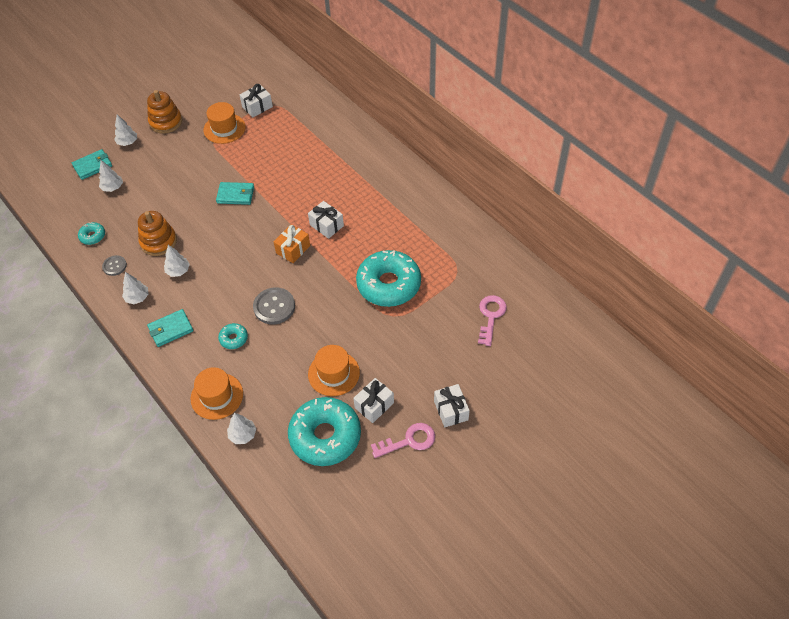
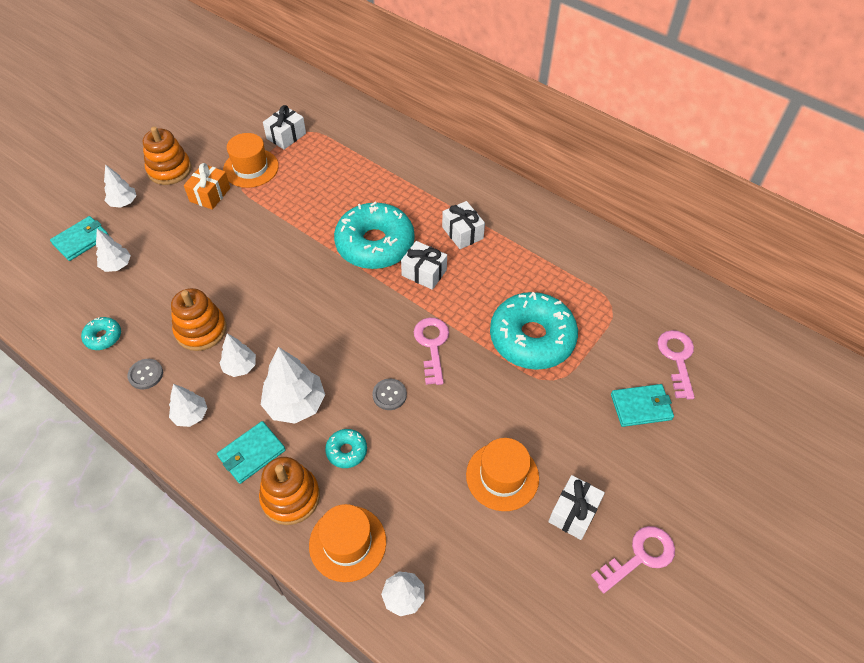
camera: 15 degrees left, 0 degrees up
(188, 361) = (290, 497): none -> orange stacking toy
(208, 302) = (295, 404): none -> white tree
(235, 195) = (290, 250): turquoise wallet -> turquoise wallet (641, 407)
(274, 307) = (389, 395): grey button -> grey button, size x0.59
(293, 249) = (390, 311): orange gift -> orange gift (210, 194)
(315, 278) = (432, 345): none -> pink key
(325, 436) = (522, 574): turquoise donut -> turquoise donut (375, 244)
(451, 410) = (678, 500): white gift -> white gift (462, 233)

